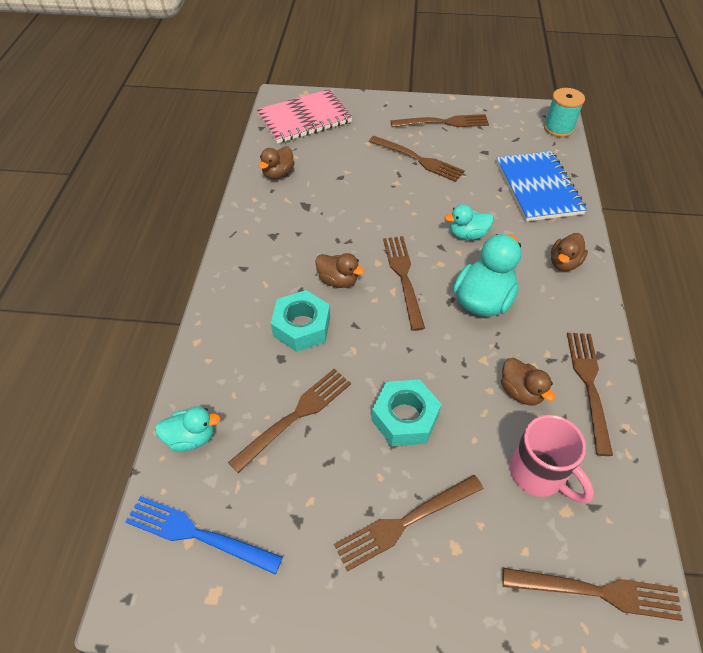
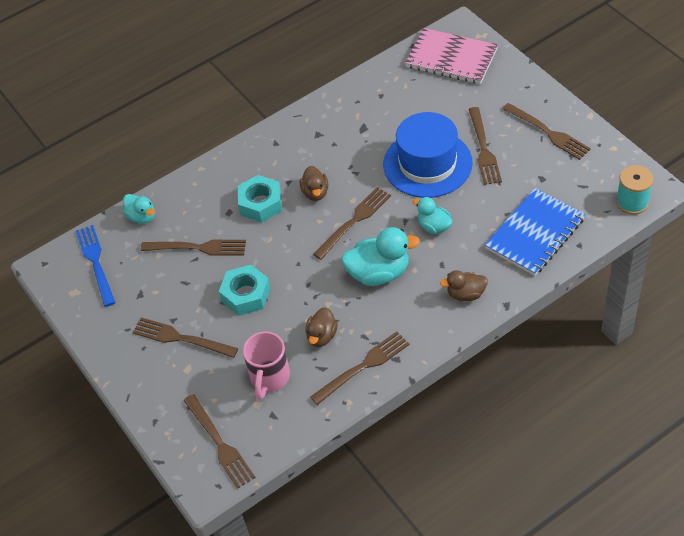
camera: 55 degrees right, 0 degrees up
(278, 174) = (376, 91): brown duck -> none
(394, 196) = (427, 163): none -> blue hat

